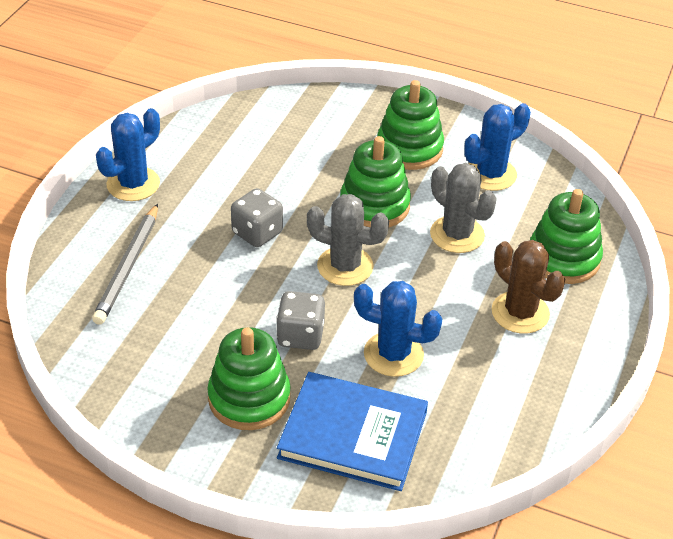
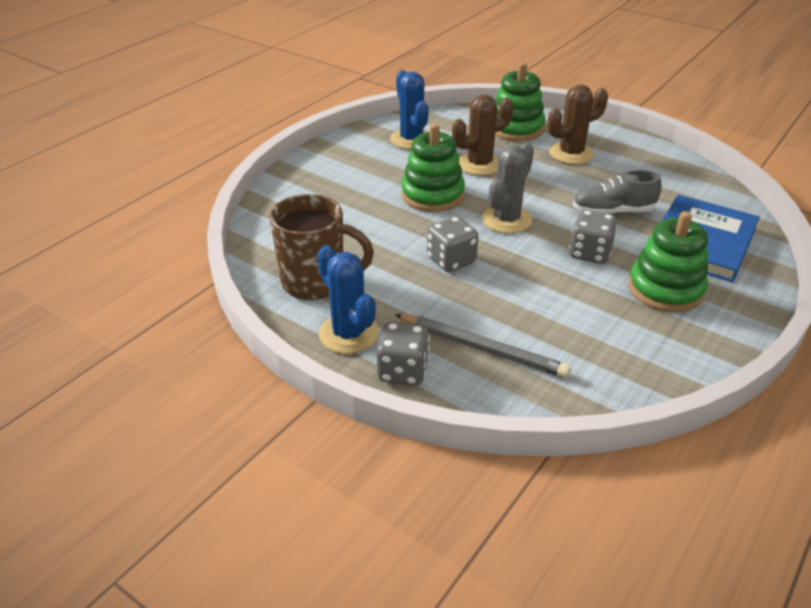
camera: 75 degrees left, 5 degrees down
(91, 222) = (403, 371): none -> grey dice
(200, 152) = (316, 282): none -> brown mug
(393, 354) = (613, 211): blue cactus -> grey shoe
(409, 149) = (363, 168): green stacking toy -> none
(457, 235) = (479, 164): grey cactus -> brown cactus

